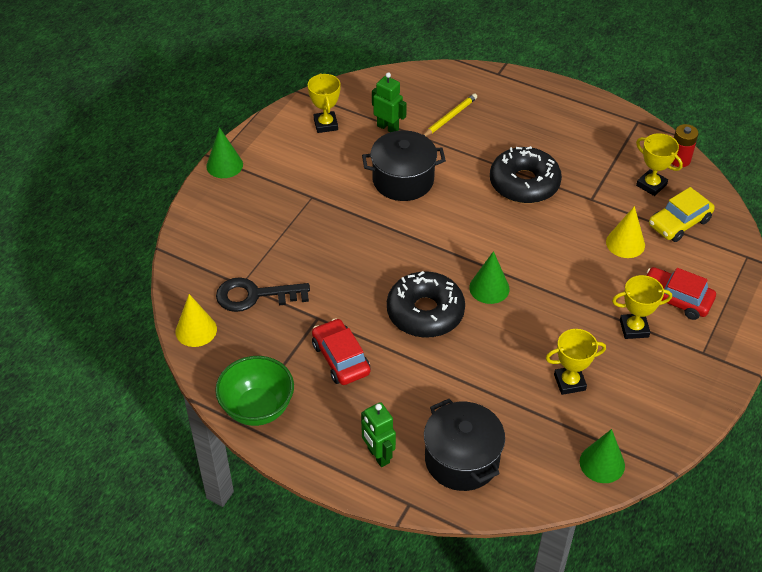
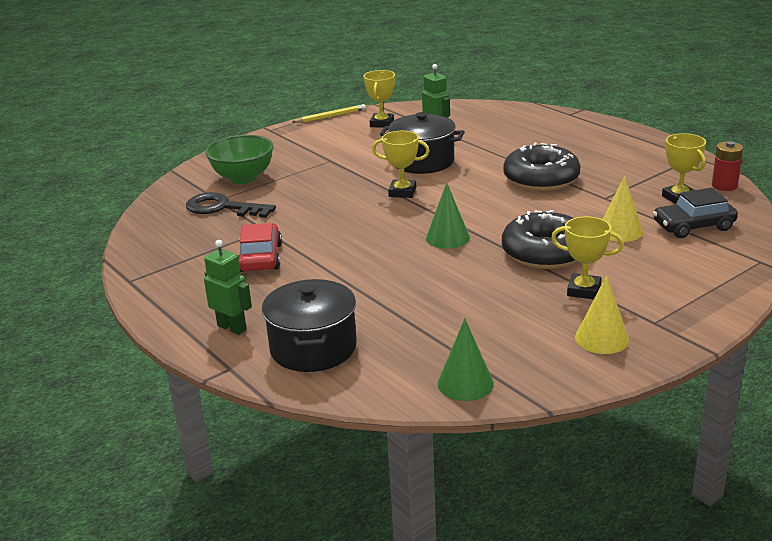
camera: 25 degrees right, 20 degrees down
(196, 330) = (152, 219): yellow cone -> yellow cone (601, 338)
(224, 165) = (273, 134): green cone -> none
(257, 408) = (153, 275): green bowl -> green bowl (243, 178)
(378, 455) = (232, 327): green robot -> green robot turned 135 degrees clockwise
(425, 312) = (369, 243): black donut -> black donut (545, 252)
(450, 117) = (501, 132): yellow pencil -> yellow pencil (330, 116)
(569, 382) = (478, 315): yellow trophy -> yellow trophy (402, 192)
(675, 299) = (649, 278): red car -> none
(679, 223) = (693, 226): yellow car -> black car

